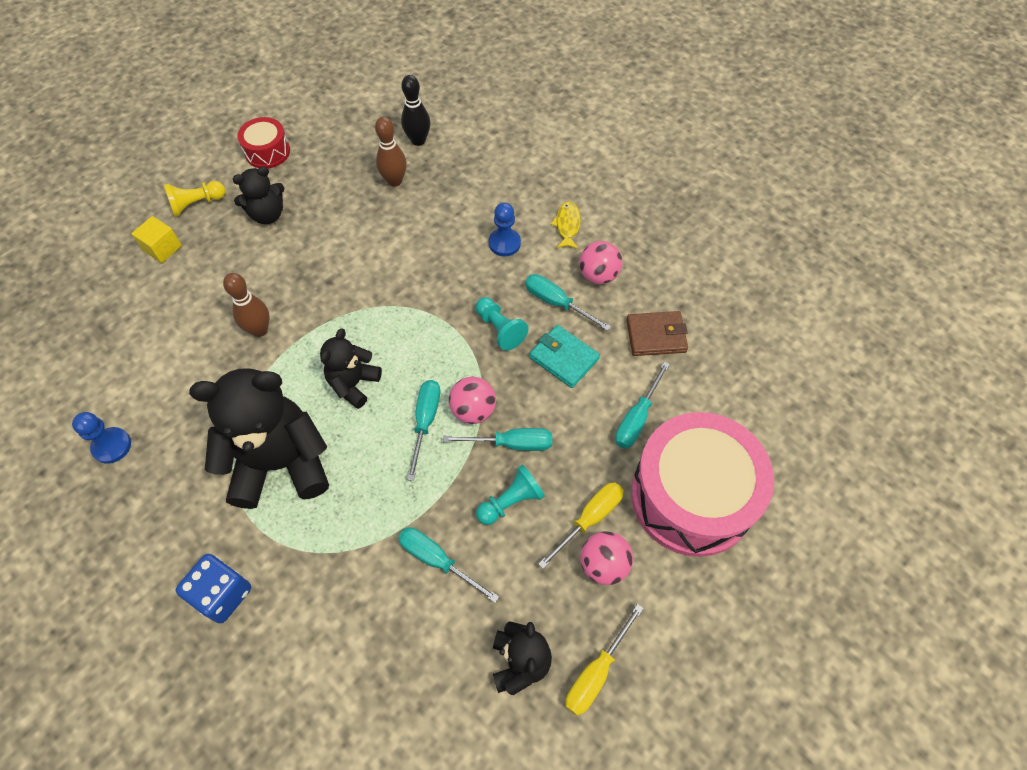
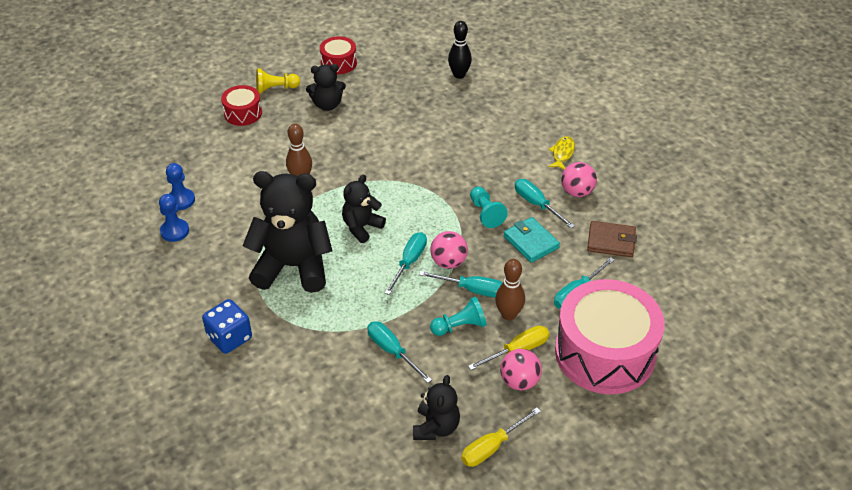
camera: 15 degrees right, 15 degrees down
(162, 248) = (243, 113): yellow cube -> red drum
(394, 181) = (432, 99): brown bowling pin -> brown bowling pin (508, 314)
(504, 243) = (507, 157): blue pawn -> blue pawn (181, 200)

